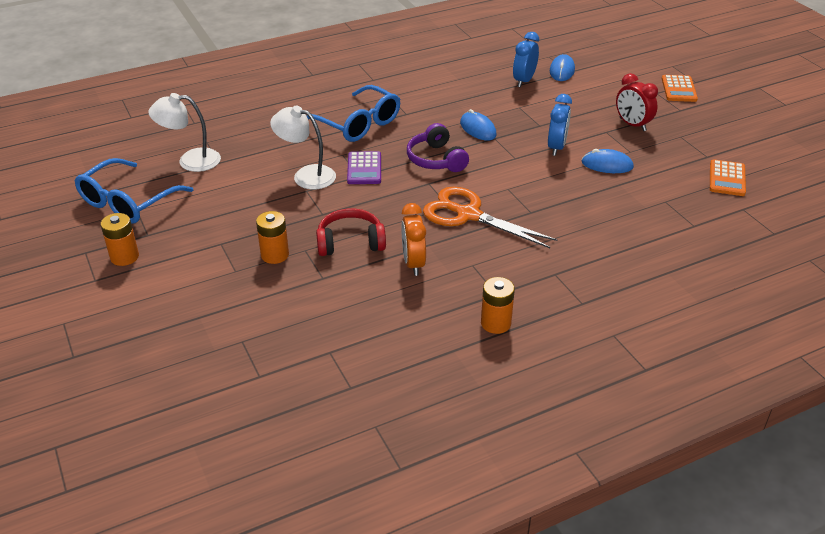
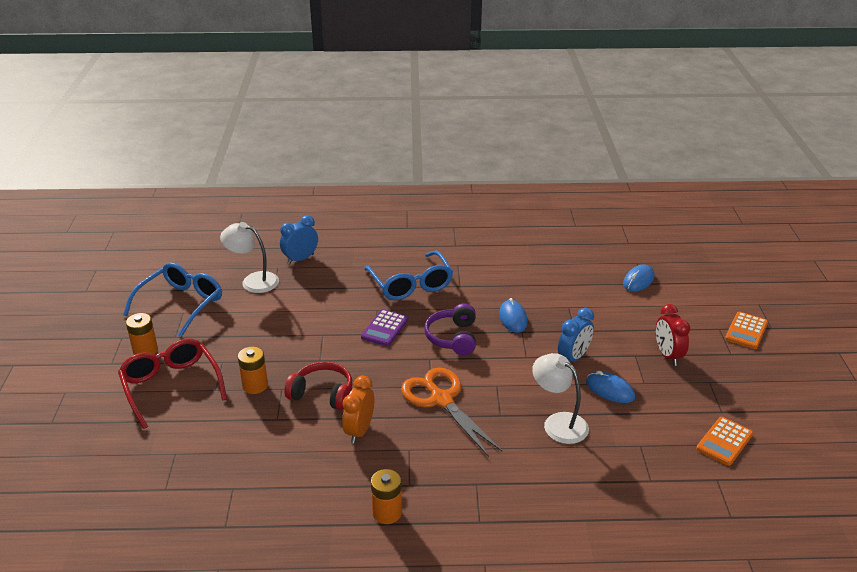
camera: 25 degrees right, 5 degrees down
(127, 202) = (181, 304): blue glasses -> blue glasses turned 150 degrees clockwise
(183, 281) = (171, 386): none -> red glasses
(306, 175) = (333, 320): white lamp -> white lamp (558, 423)
(524, 81) = (593, 281): blue clock -> blue clock (300, 259)

